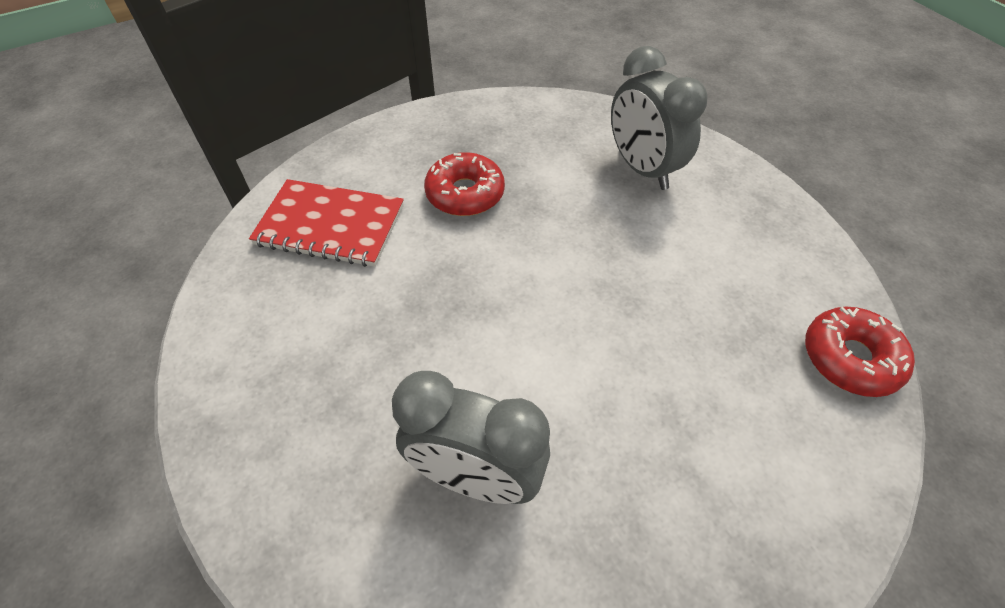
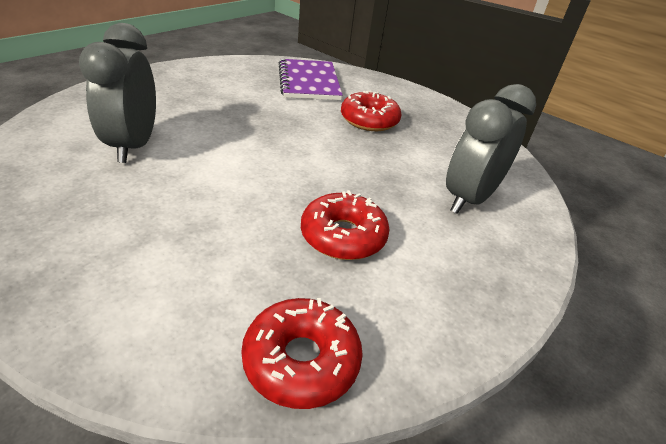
camera: 65 degrees right, 15 degrees down
(330, 225) = (309, 82): red notebook -> purple notebook
(694, 286) = (343, 236): none -> red donut

